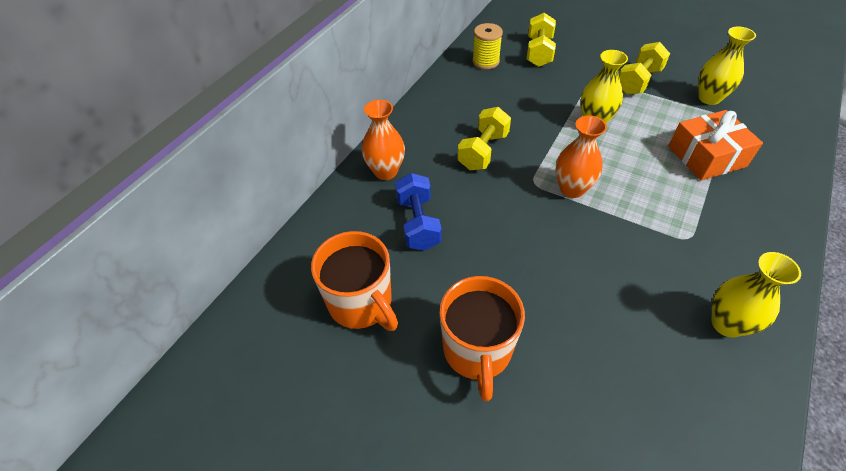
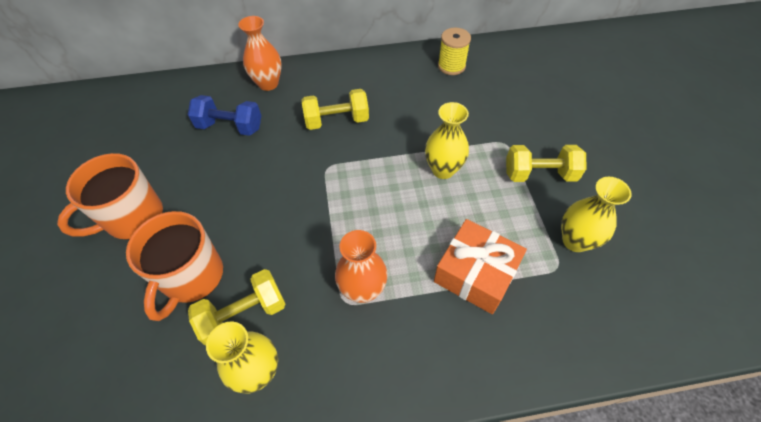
camera: 50 degrees right, 5 degrees up
(361, 303) = (139, 139): orange mug -> orange mug (192, 277)
(418, 223) = (230, 127): blue dumbbell -> blue dumbbell turned 60 degrees clockwise
(539, 52) = (503, 90): yellow dumbbell -> yellow dumbbell (244, 314)
(572, 189) = (340, 194): orange vase -> orange vase (362, 290)

